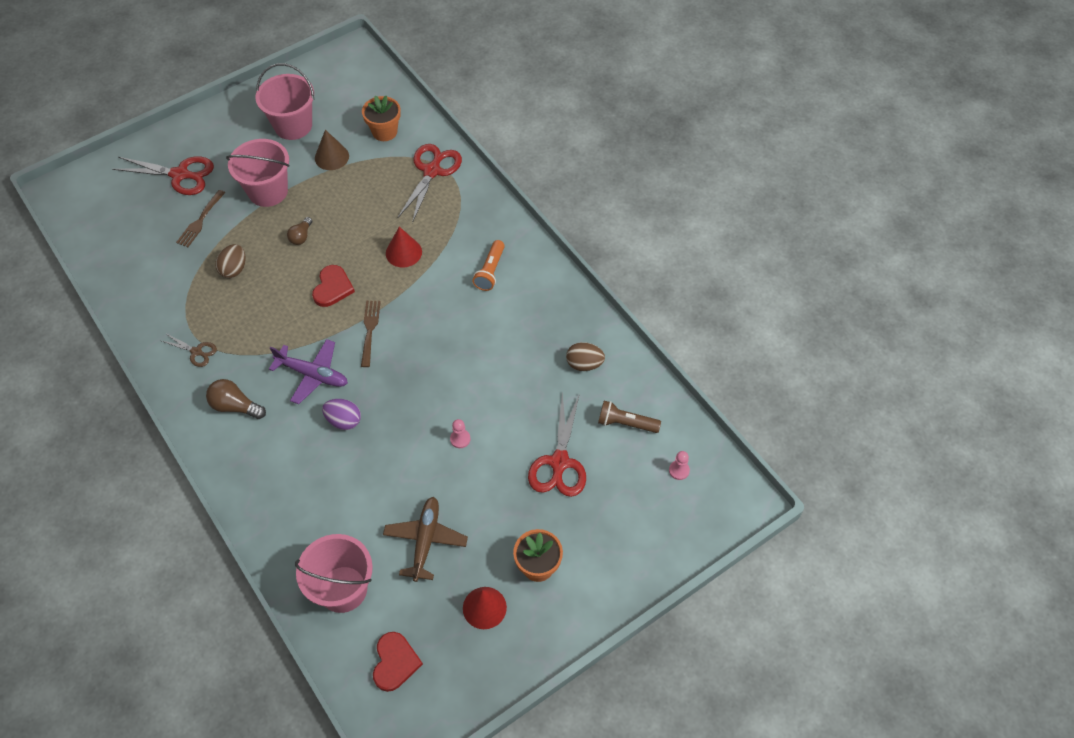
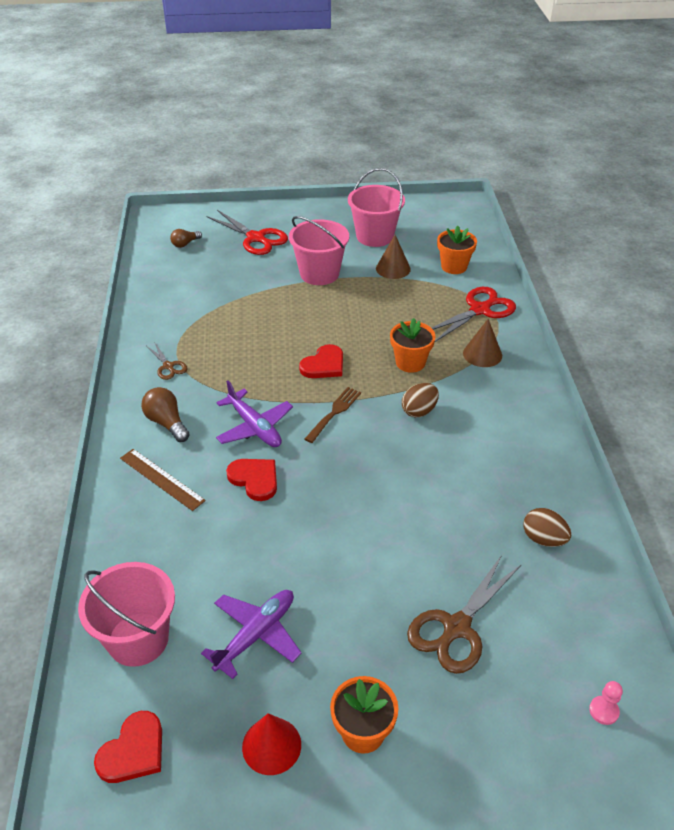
camera: 30 degrees right, 15 degrees down
(200, 221) = (247, 274): brown fork -> none
(234, 269) = (248, 318): brown egg -> brown egg (419, 411)
(268, 458) = (161, 479): none -> brown ruler
(301, 236) = (324, 316): brown light bulb -> brown light bulb (185, 244)
(344, 421) = (255, 479): purple egg -> red heart
(403, 252) = (410, 362): red cone -> orange flower pot
(425, 540) = (256, 635): brown plane -> purple plane
(457, 217) = (482, 354): none -> brown cone
(460, 439) = (359, 550): pink pawn -> none
(490, 271) = (488, 411): orange flashlight -> none
(559, 462) = (456, 627): red scissors -> brown scissors
(626, 423) = (561, 623): brown flashlight -> none

